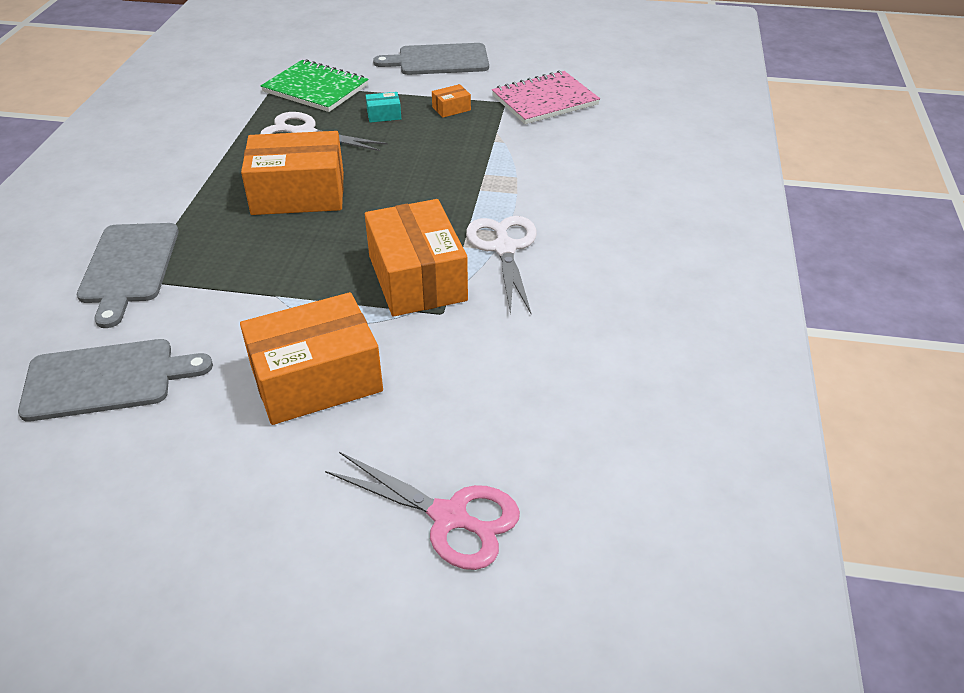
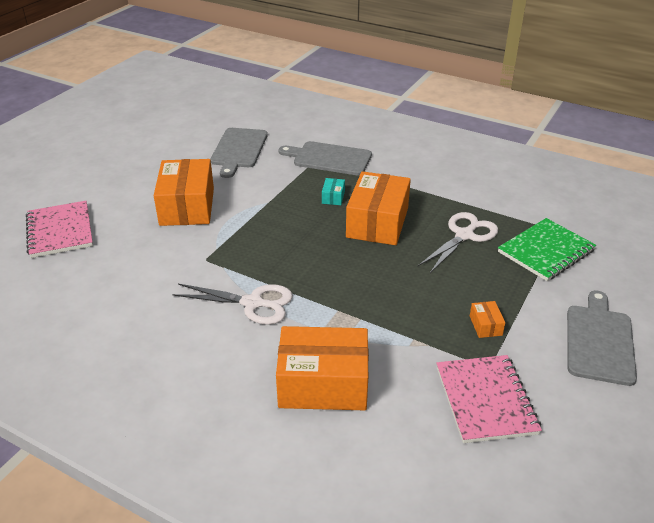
camera: 110 degrees right, 5 degrees down
(384, 115) = (485, 281): turquoise box -> turquoise box (333, 197)
(417, 278) = (247, 256): orange box -> orange box (323, 384)
(449, 517) = (60, 231): pink scissors -> pink notebook

